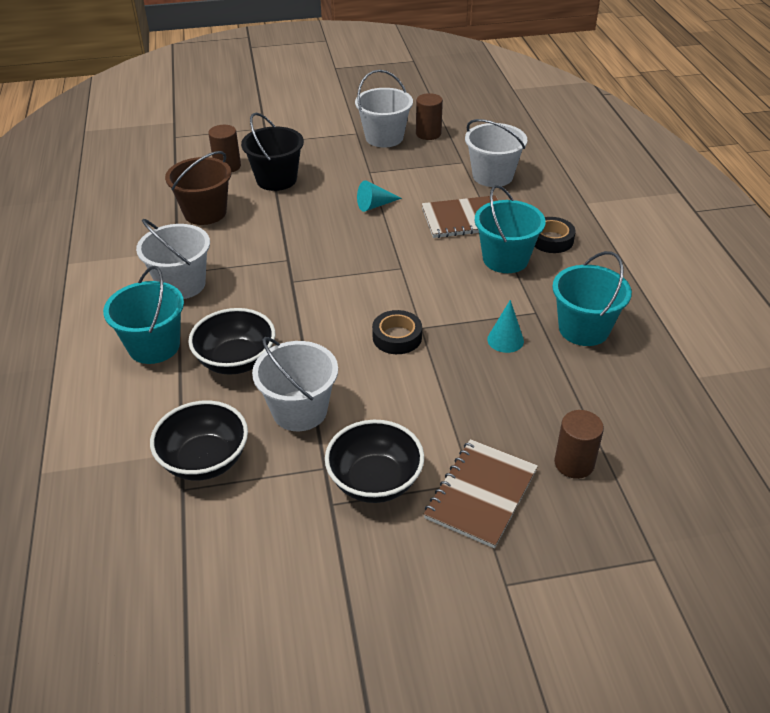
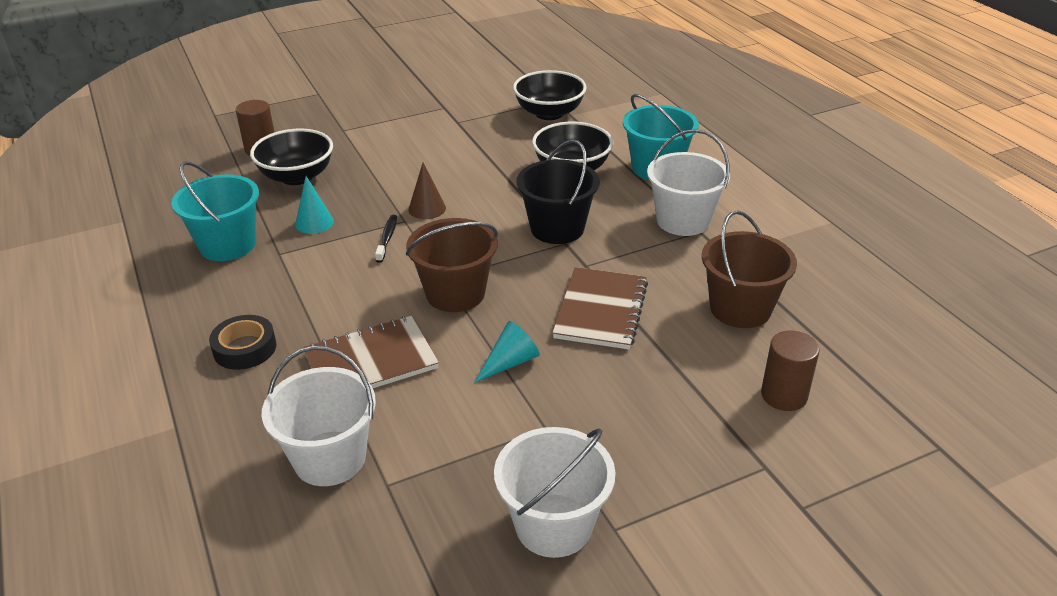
camera: 165 degrees right, 5 degrees down
(276, 179) = (686, 383): black bucket -> black bucket (557, 228)
(299, 411) = (494, 147): white bucket -> none
(375, 481) = (416, 120): black bowl -> black bowl (297, 177)
(395, 254) = (455, 293): none -> brown bucket
(397, 337) = (427, 208): black tape -> brown cone
(428, 134) = (468, 557): brown cylinder -> none
(439, 311) = (387, 238): none -> black toothbrush
(481, 494) = (335, 125): brown notebook -> brown notebook (600, 310)
(505, 259) = (311, 310): turquoise bucket -> none

